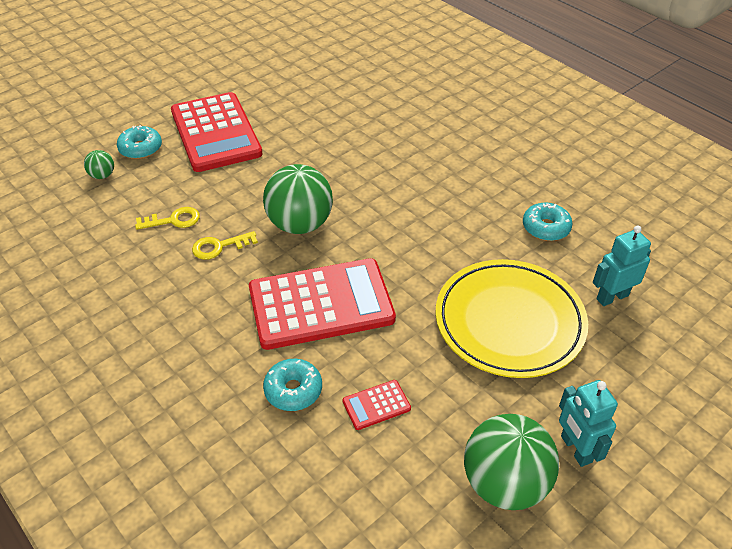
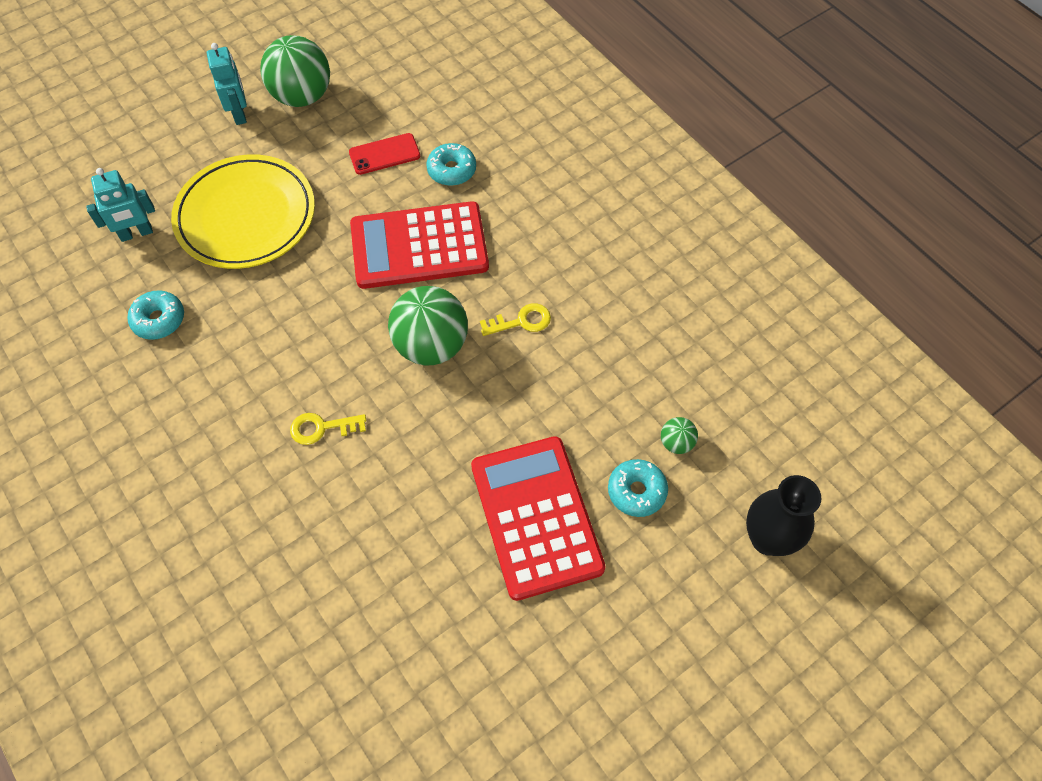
camera: 175 degrees left, 15 degrees up
(54, 131) = (768, 538): none -> black vase
(173, 220) = (576, 362): yellow key -> yellow key (322, 428)
(376, 405) = (384, 154): red calculator -> red phone

